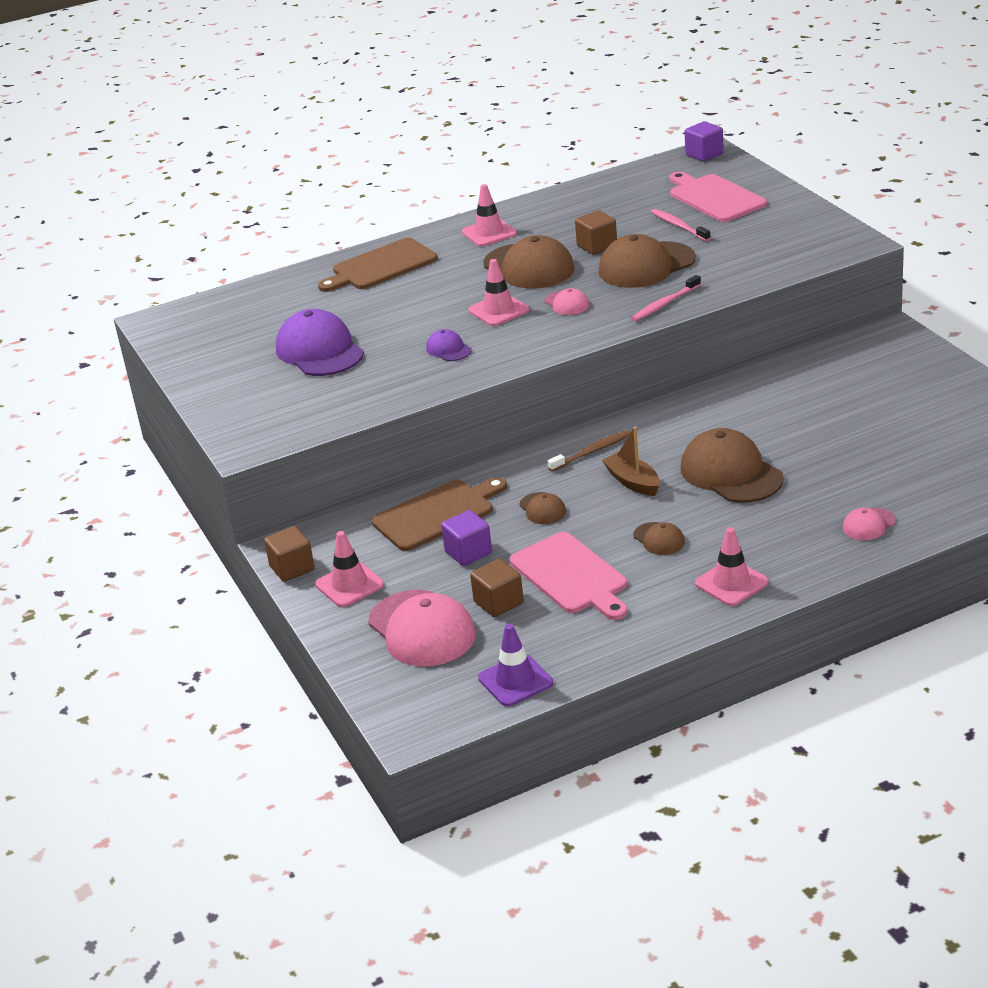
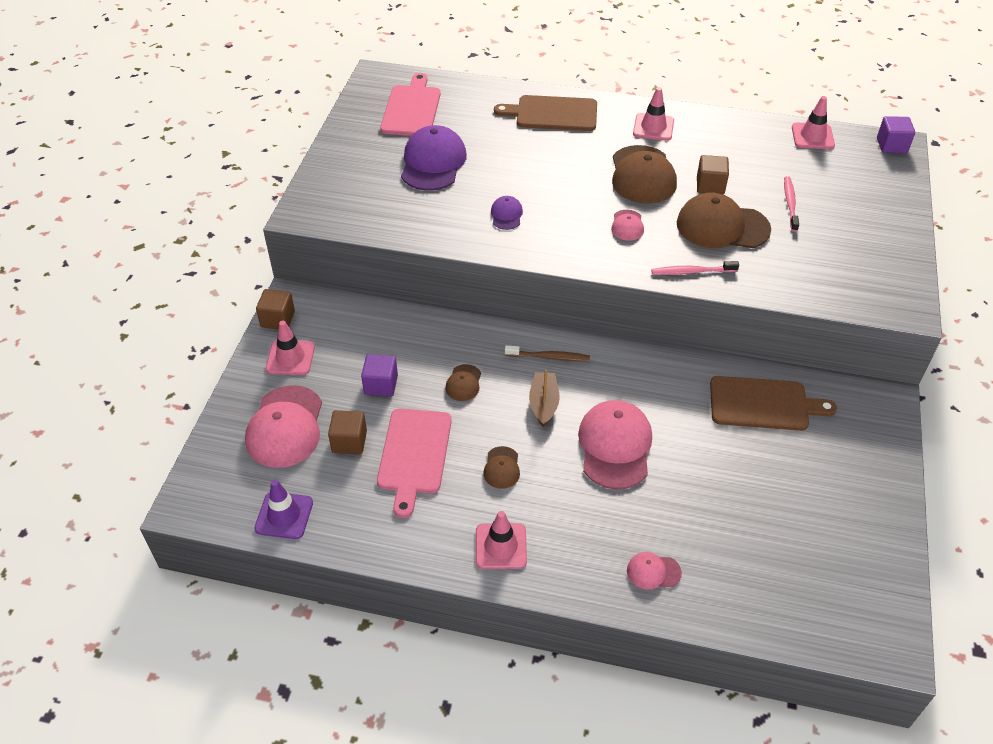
camera: 35 degrees right, 15 degrees up
(437, 514) = (400, 338): brown cutting board -> brown cutting board (763, 404)
(498, 310) = (577, 202): pink traffic cone -> pink traffic cone (812, 136)
(715, 197) = (849, 193): pink cutting board -> pink cutting board (411, 109)
(731, 473) = (615, 446): brown cap -> pink cap

